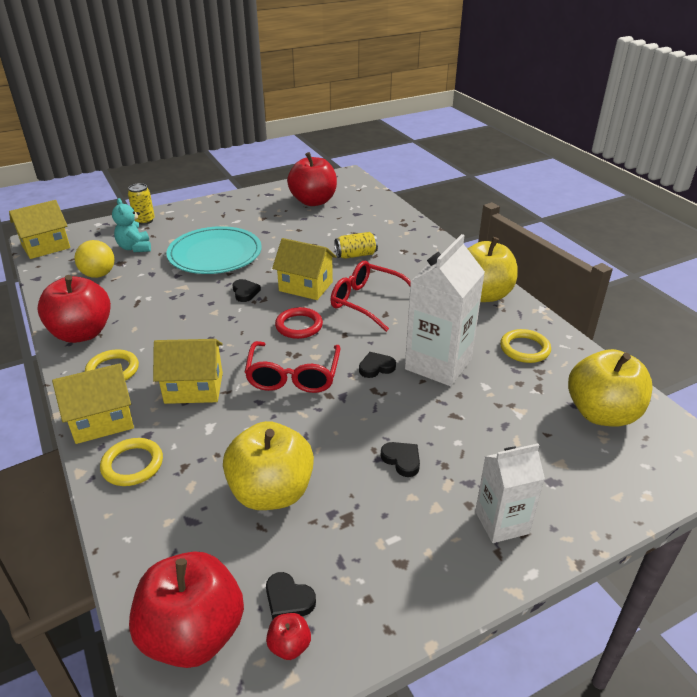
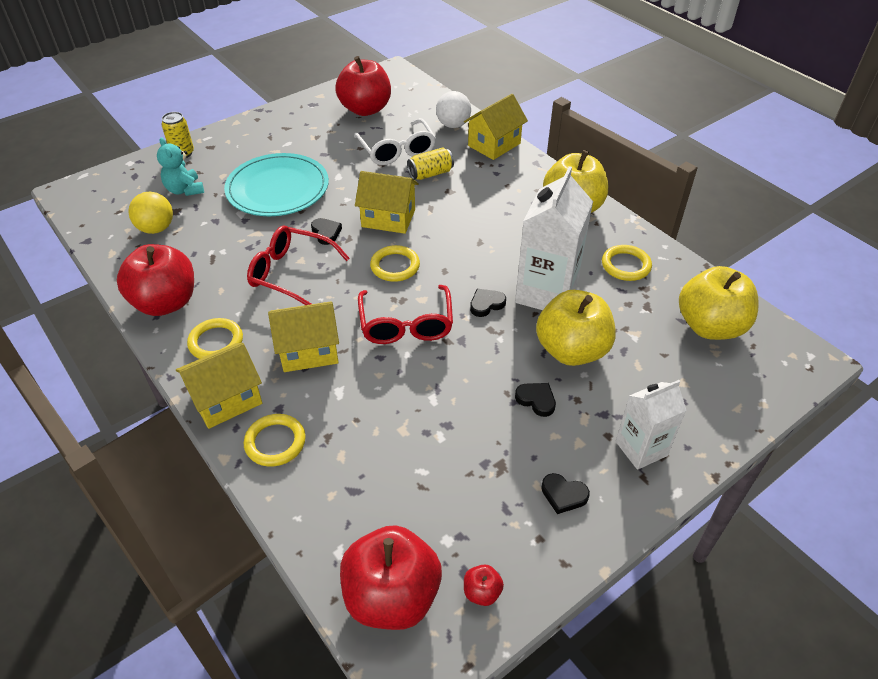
camera: 10 degrees left, 10 degrees up
(46, 247) = (81, 199): yellow house -> yellow house (494, 145)
(271, 492) = (421, 450): yellow apple -> yellow apple (571, 350)
(288, 599) = (468, 551): black heart -> black heart (563, 495)
(299, 326) = (395, 266): red ring -> yellow ring
(331, 234) = (397, 150): none -> white glasses
(368, 302) = (458, 230): red glasses -> red glasses (292, 273)
(388, 219) = (453, 125): none -> white ball

